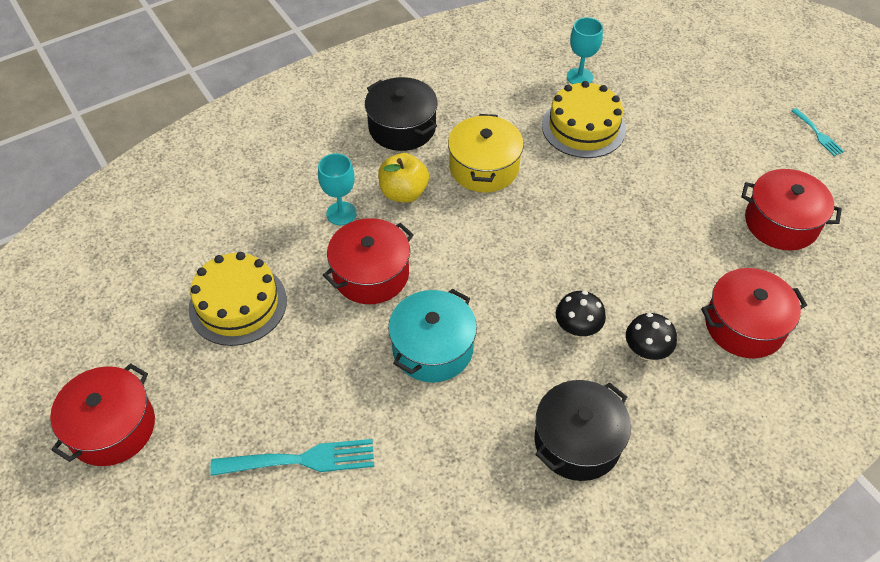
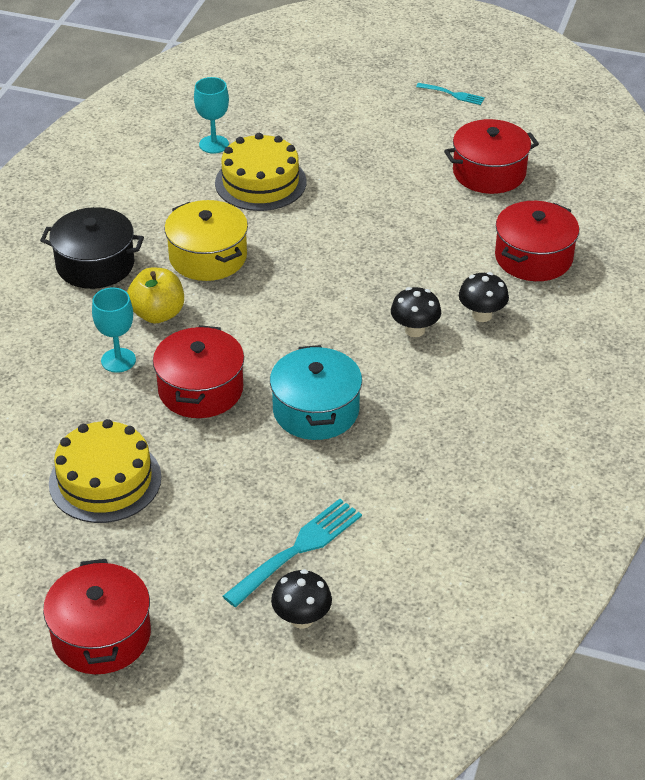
camera: 40 degrees left, 10 degrees down
(244, 522) = (301, 618): none -> black mushroom
(577, 441) = (495, 403): black pot -> none

